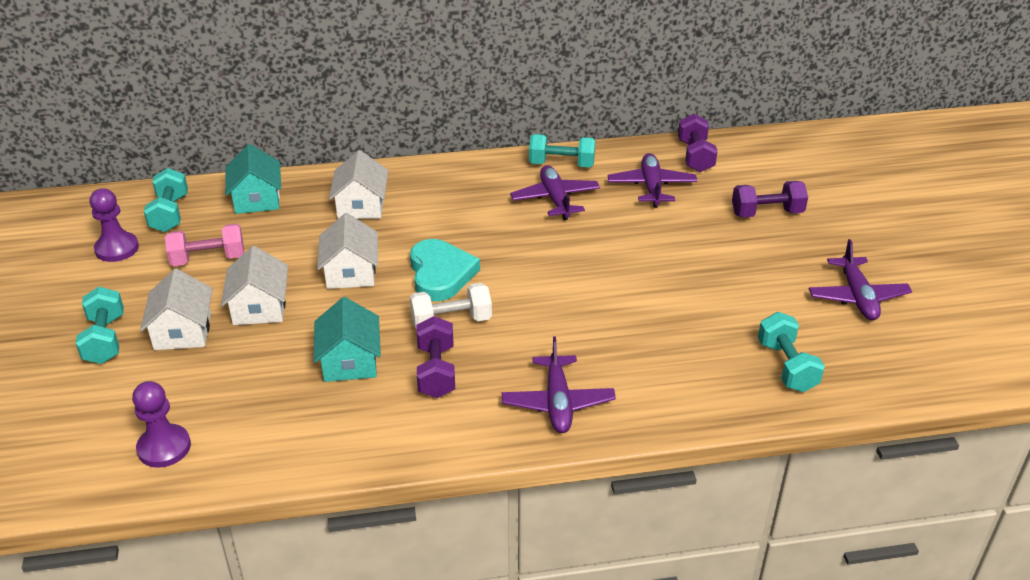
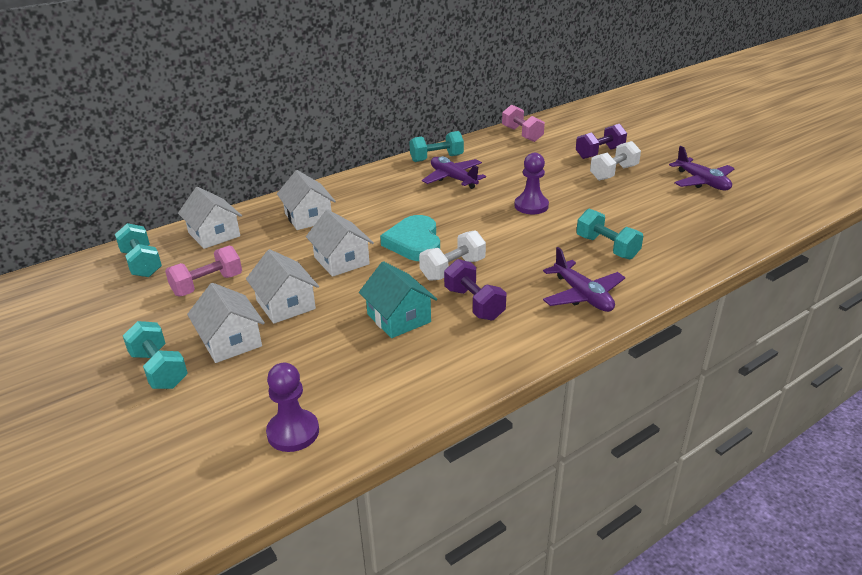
camera: 25 degrees left, 5 degrees down
(117, 248) = (111, 300): purple pawn -> purple pawn (531, 206)
(257, 199) = (214, 234): turquoise house -> white house
(440, 274) = (414, 243): turquoise heart -> turquoise heart turned 150 degrees counterclockwise
(651, 187) = (511, 156): purple plane -> none
(695, 156) = (522, 134): purple dumbbell -> pink dumbbell
(755, 248) = (613, 173): none -> white dumbbell
(786, 366) = (704, 230): turquoise dumbbell -> turquoise dumbbell (607, 247)

